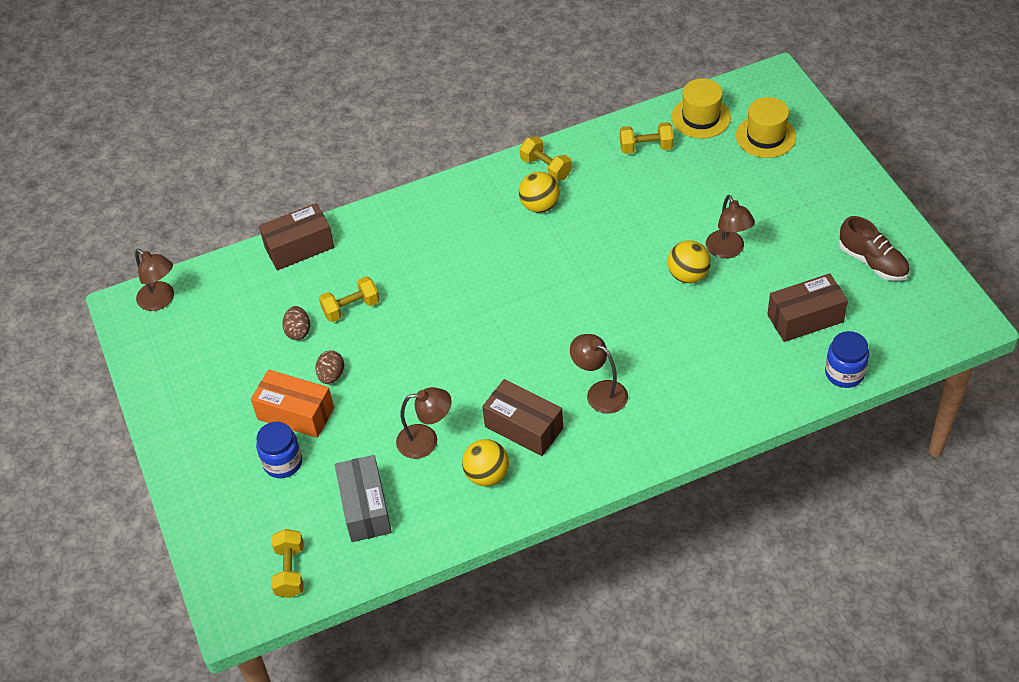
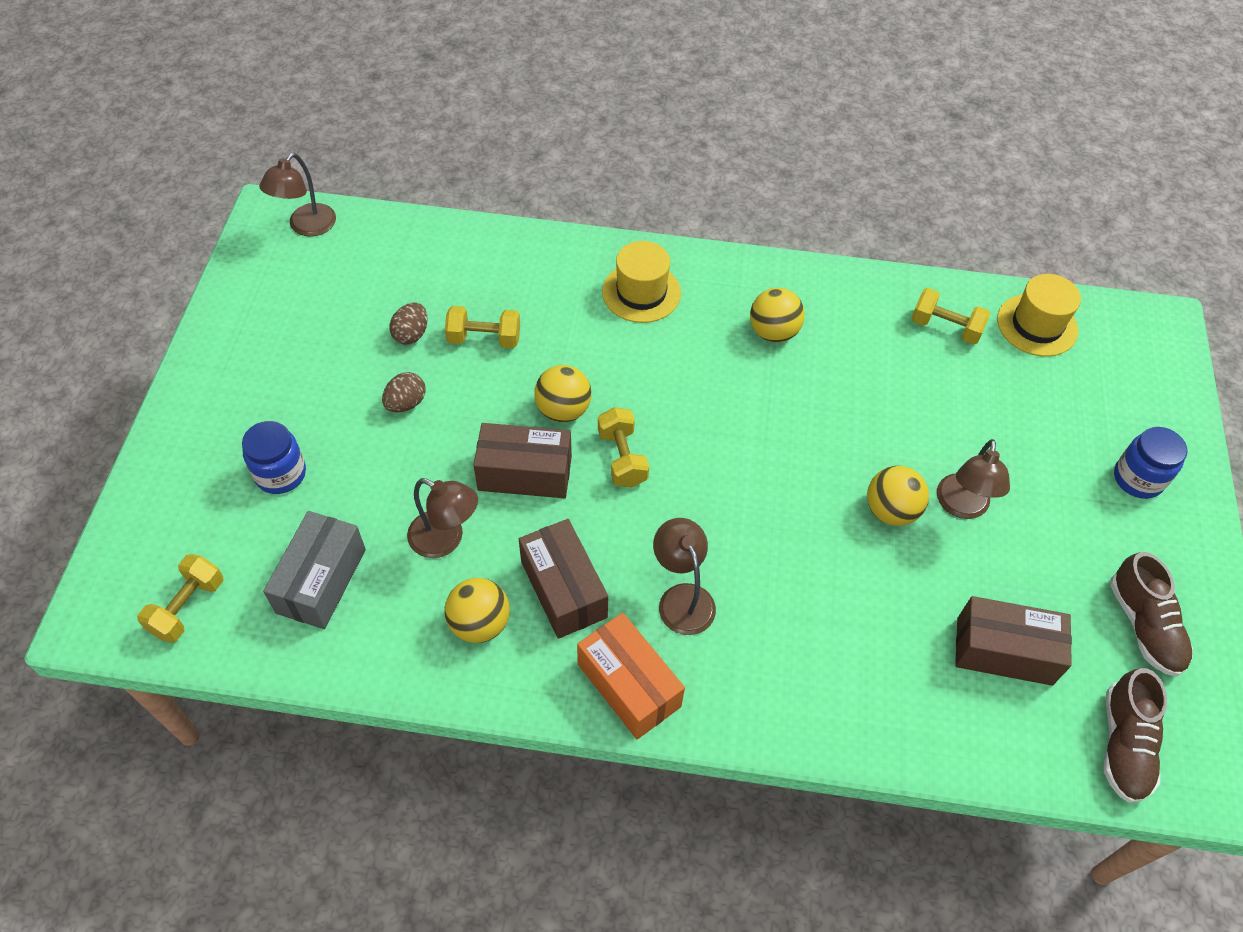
camera: 25 degrees right, 5 degrees up
(161, 300) = (306, 227): brown lamp -> brown lamp turned 45 degrees clockwise
(296, 413) = (337, 425): orange box -> orange box (629, 685)
(299, 247) = (483, 243): brown box -> brown box (525, 473)
(440, 324) = (563, 410): none -> yellow ball
(546, 168) = (811, 292): yellow dumbbell -> yellow dumbbell (622, 458)
(765, 136) = (1104, 388): yellow hat -> yellow hat (641, 292)
(844, 373) = (1009, 757): blue jar -> blue jar (1138, 478)
(901, 332) = (1124, 745): none -> brown shoe

